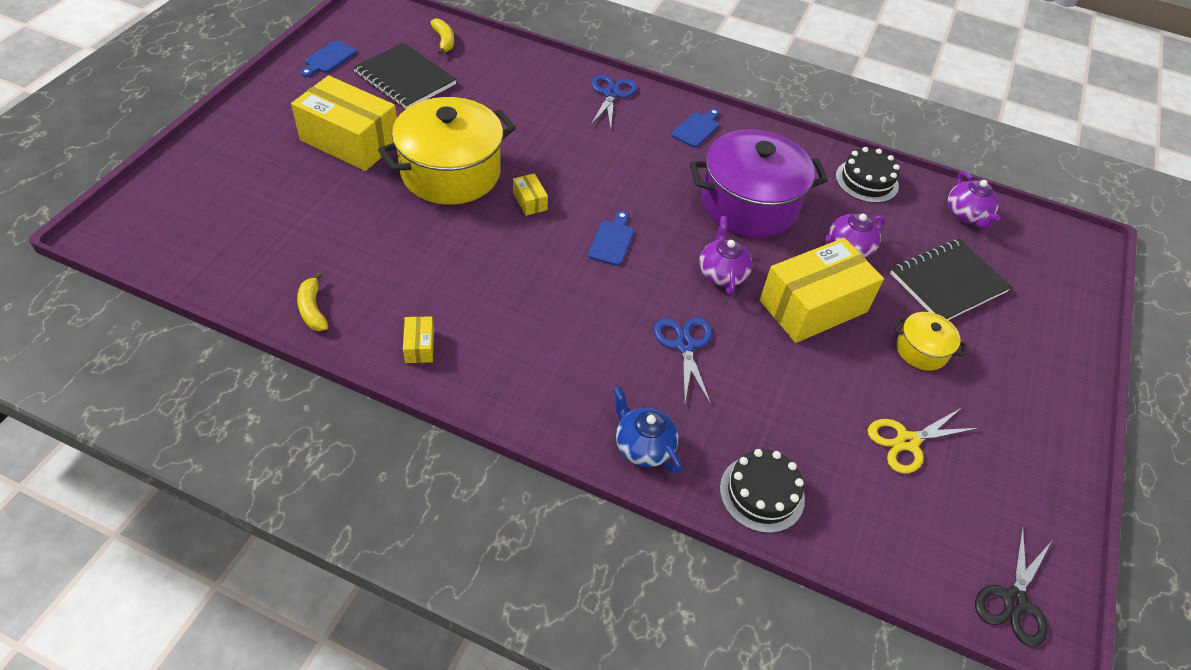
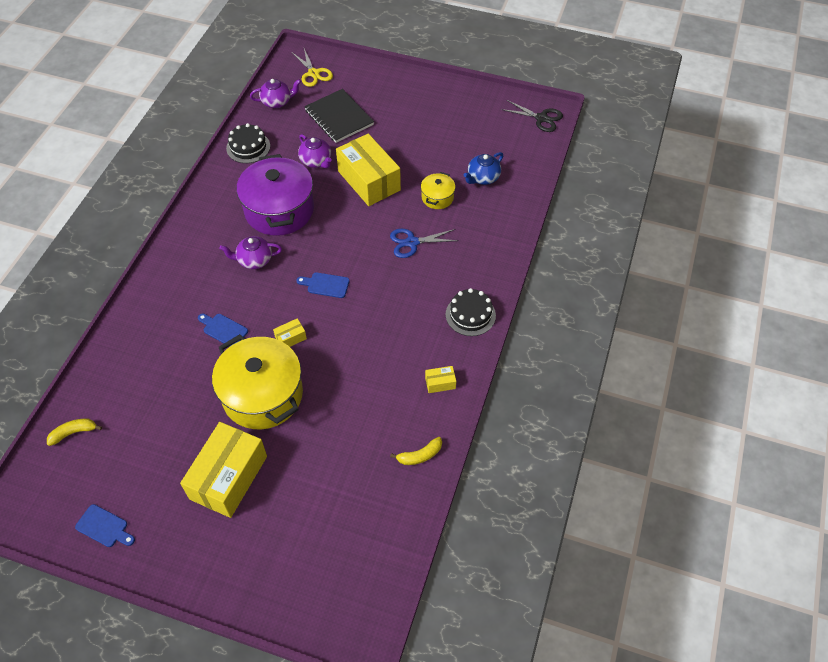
camera: 90 degrees left, 5 degrees up
(405, 79) = (136, 453): black notebook -> none
(611, 94) = (154, 296): blue scissors -> none
(643, 446) = (490, 260): blue teapot -> blue teapot (482, 178)
(697, 128) = (196, 240): blue cutting board -> blue cutting board (223, 329)
(722, 273) = (348, 225): purple teapot -> purple teapot (254, 260)
(762, 493) = (507, 208): black cake -> black cake (470, 315)
(907, 442) = (460, 147): yellow scissors -> yellow scissors (313, 73)
(921, 350) = (395, 135): yellow pot -> yellow pot (437, 197)

